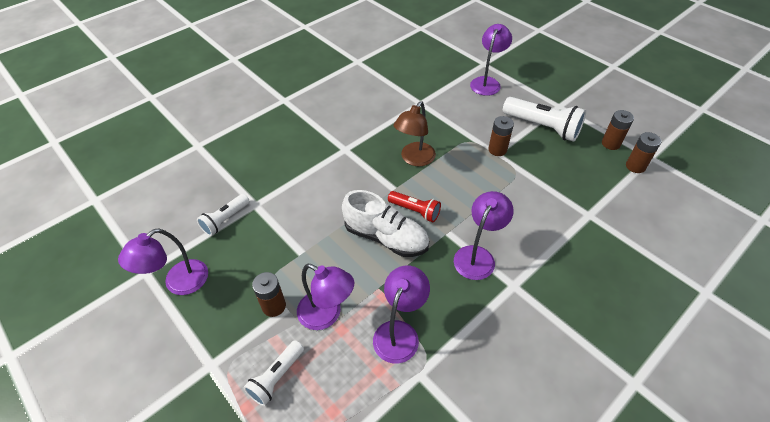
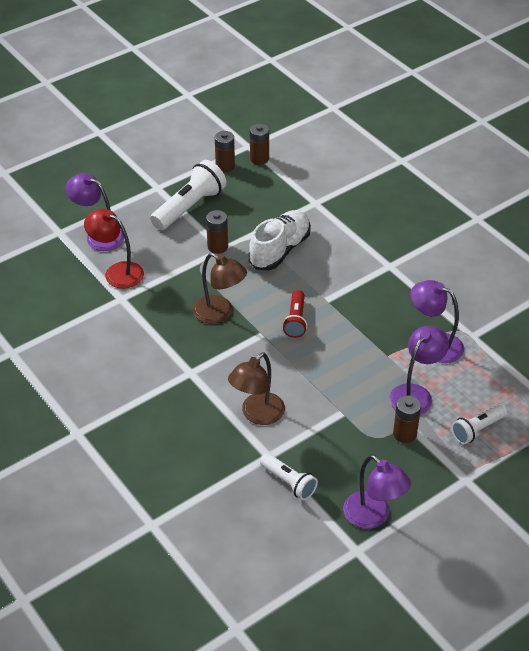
camera: 85 degrees left, 5 degrees down
(276, 377) = (477, 430): white flashlight -> white flashlight turned 105 degrees clockwise
(300, 193) = (257, 415): none -> brown lamp
(386, 237) = (328, 346): white shoe -> white shoe (280, 250)
(415, 211) = (296, 320): red flashlight -> red flashlight turned 150 degrees clockwise
(449, 97) = (117, 272): none -> red lamp
(478, 256) = (356, 283): purple lamp -> none

